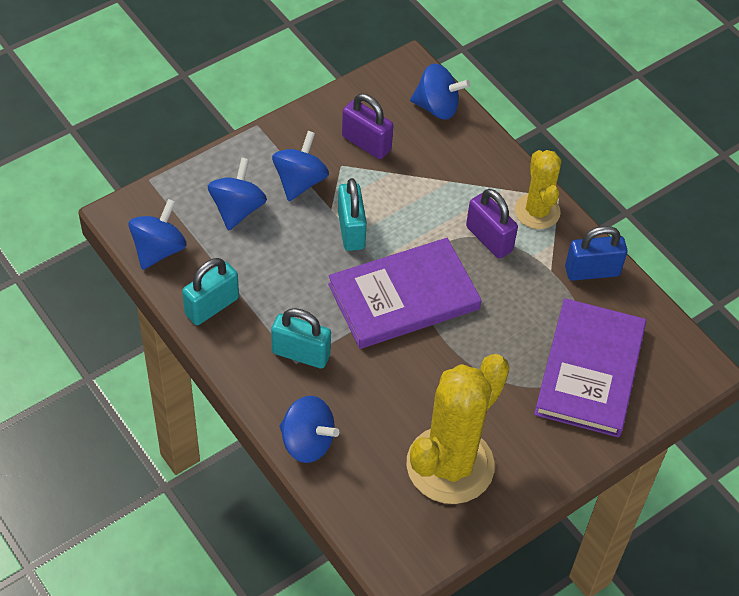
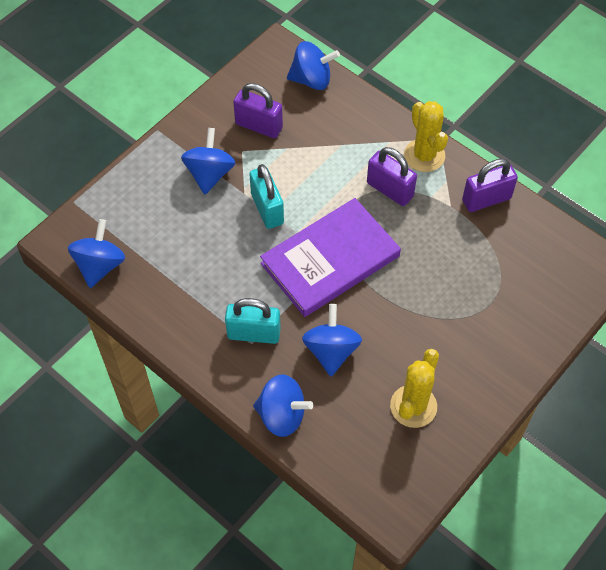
camera: 10 degrees left, 5 degrees up
(212, 306) = (162, 308): turquoise padlock -> none
(237, 209) = (161, 212): blue spinning top -> blue spinning top (331, 350)
(450, 465) = (413, 406): yellow cactus -> yellow cactus, size x0.58
(589, 370) = (509, 290): purple book -> none
(592, 271) = (486, 199): blue padlock -> purple padlock

